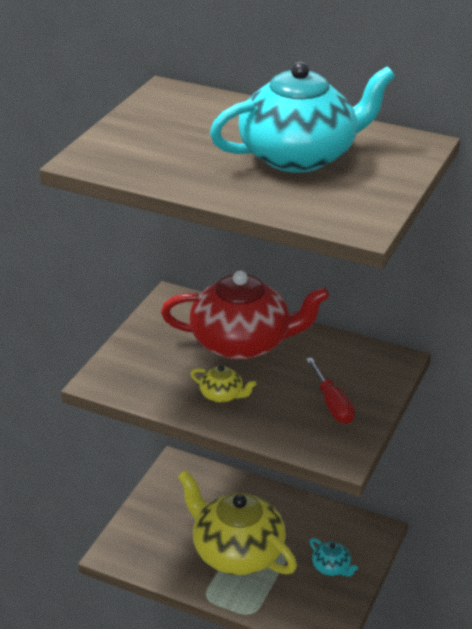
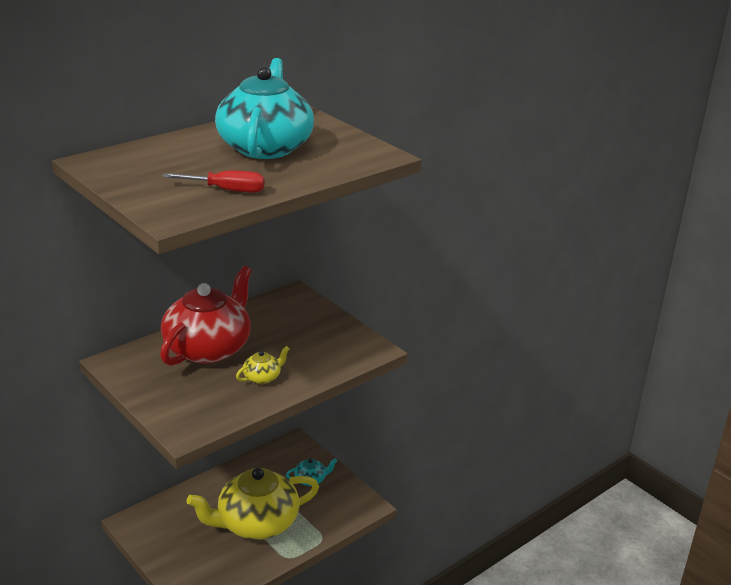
camera: 65 degrees left, 5 degrees down
(332, 404) = (317, 334): red screwdriver -> red screwdriver (226, 190)

